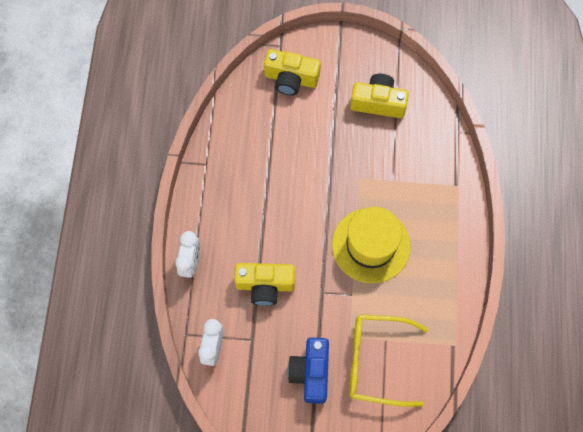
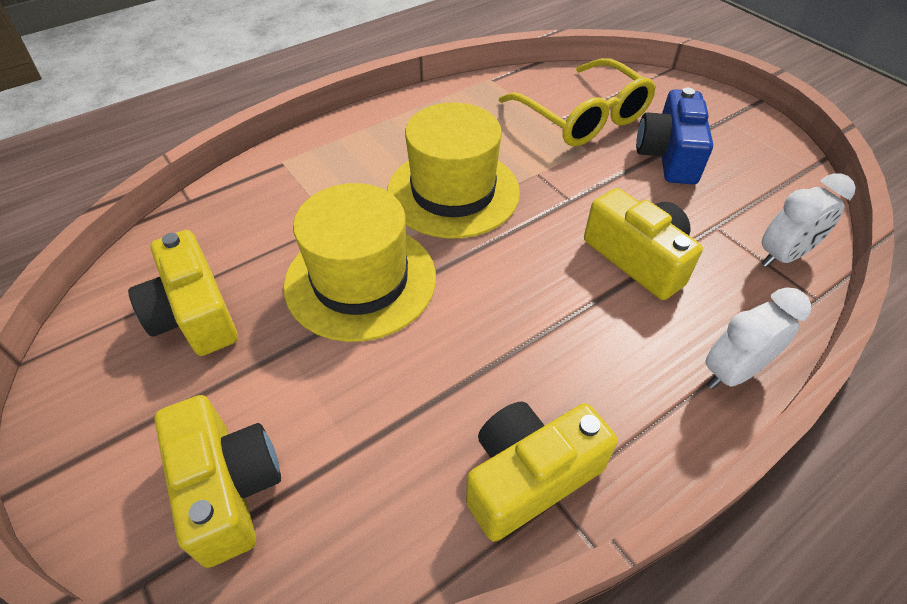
camera: 130 degrees left, 20 degrees down
(218, 162) = (529, 476): none -> yellow camera
(311, 372) = (668, 155): blue camera -> blue camera turned 135 degrees clockwise
(347, 169) = (360, 280): none -> yellow hat

